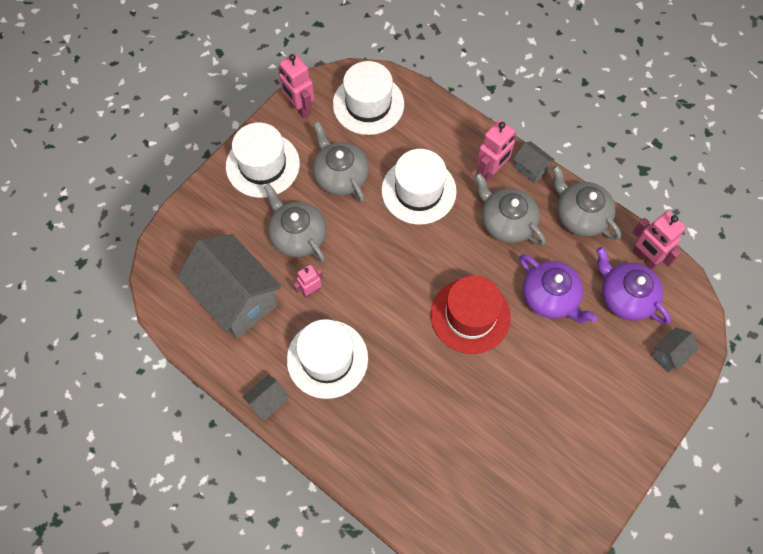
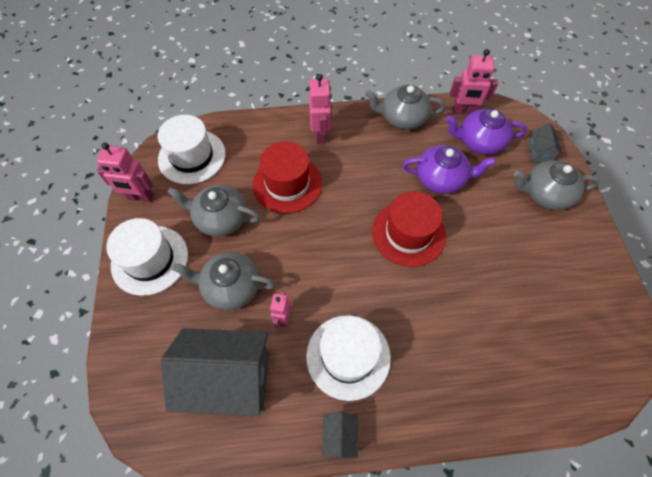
camera: 45 degrees left, 5 degrees down
(418, 191) = (287, 183): white hat -> red hat
(506, 222) = (364, 157): grey teapot -> grey teapot (545, 194)
(530, 168) = (343, 114): grey house -> none

